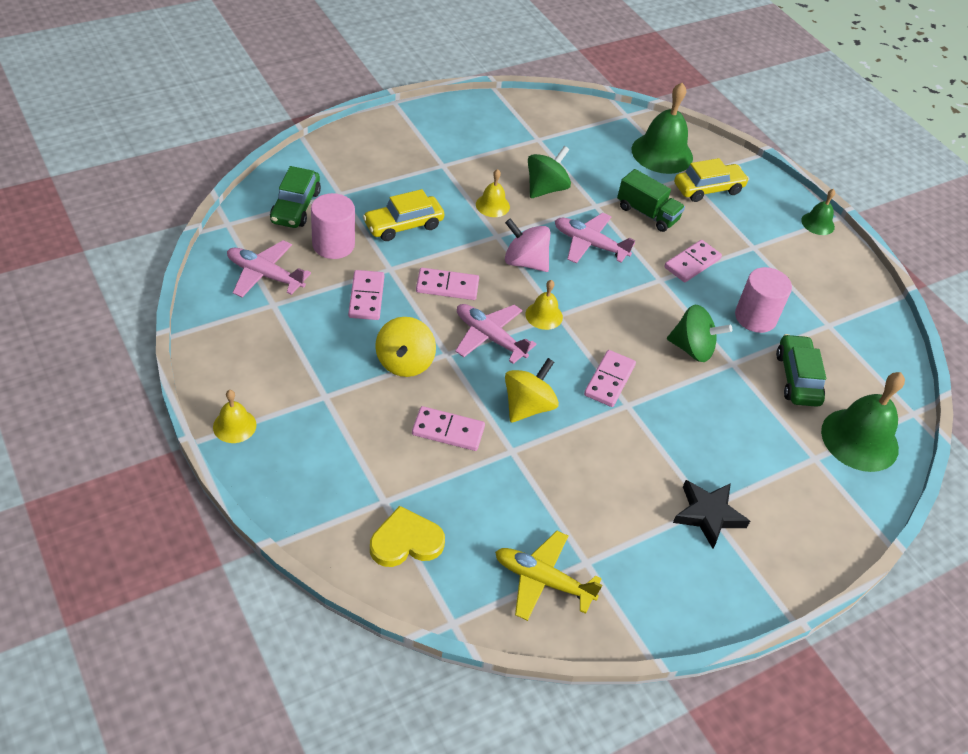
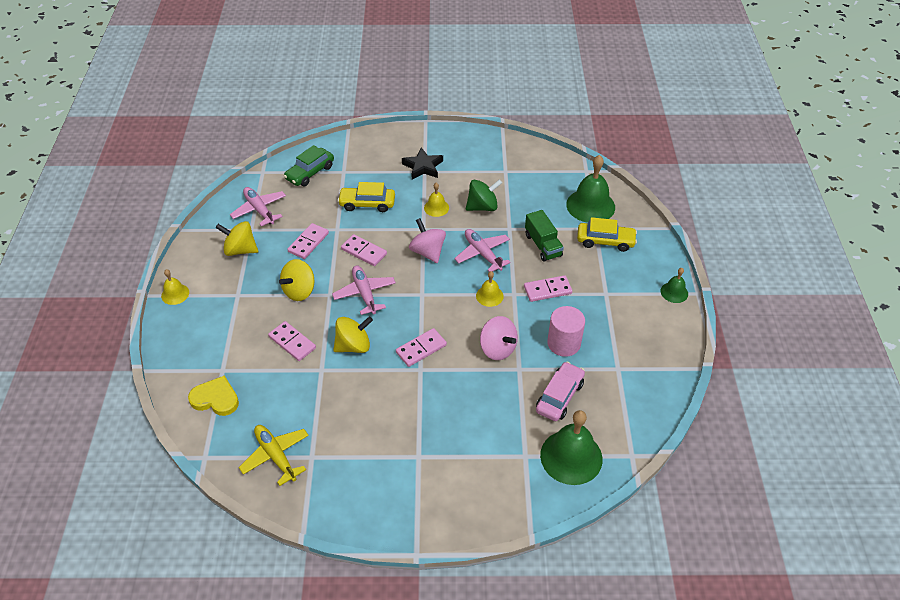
camera: 35 degrees right, 0 degrees up
(281, 336) = (240, 250): none -> yellow spinning top
(333, 245) = (314, 203): pink cylinder -> none
(544, 315) = (412, 291): yellow bell -> yellow bell (489, 296)
(692, 349) = (497, 349): green spinning top -> pink spinning top
(708, 515) = (415, 461): black star -> black star (423, 167)
(797, 378) = (559, 397): green car -> pink car

